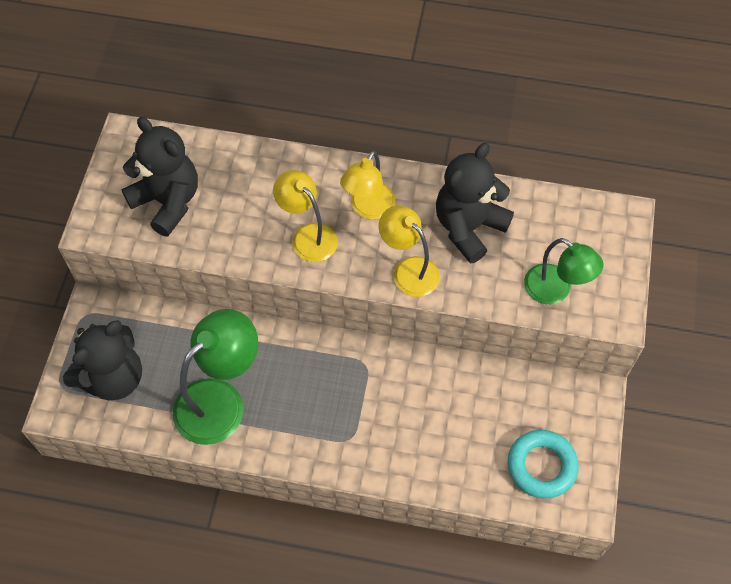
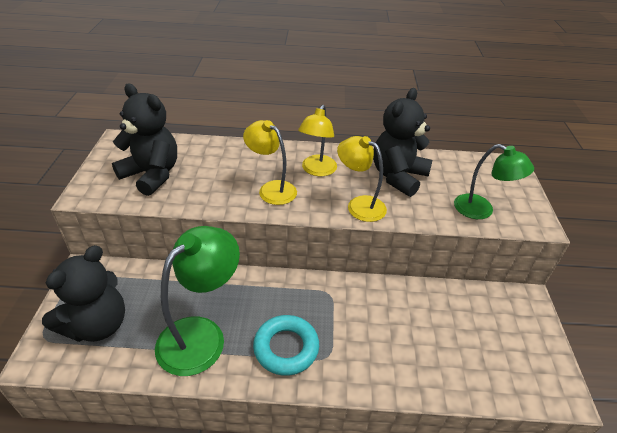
camera: 10 degrees left, 20 degrees down
(541, 466) = (508, 361): turquoise ring -> turquoise ring (286, 348)

